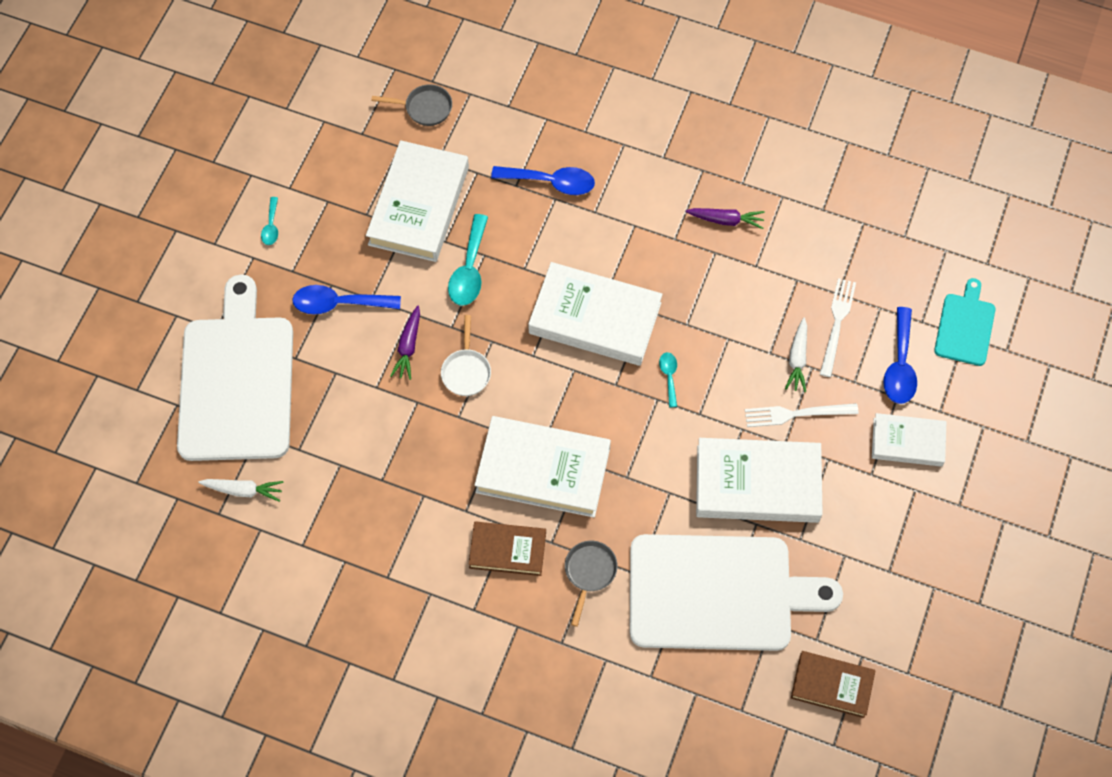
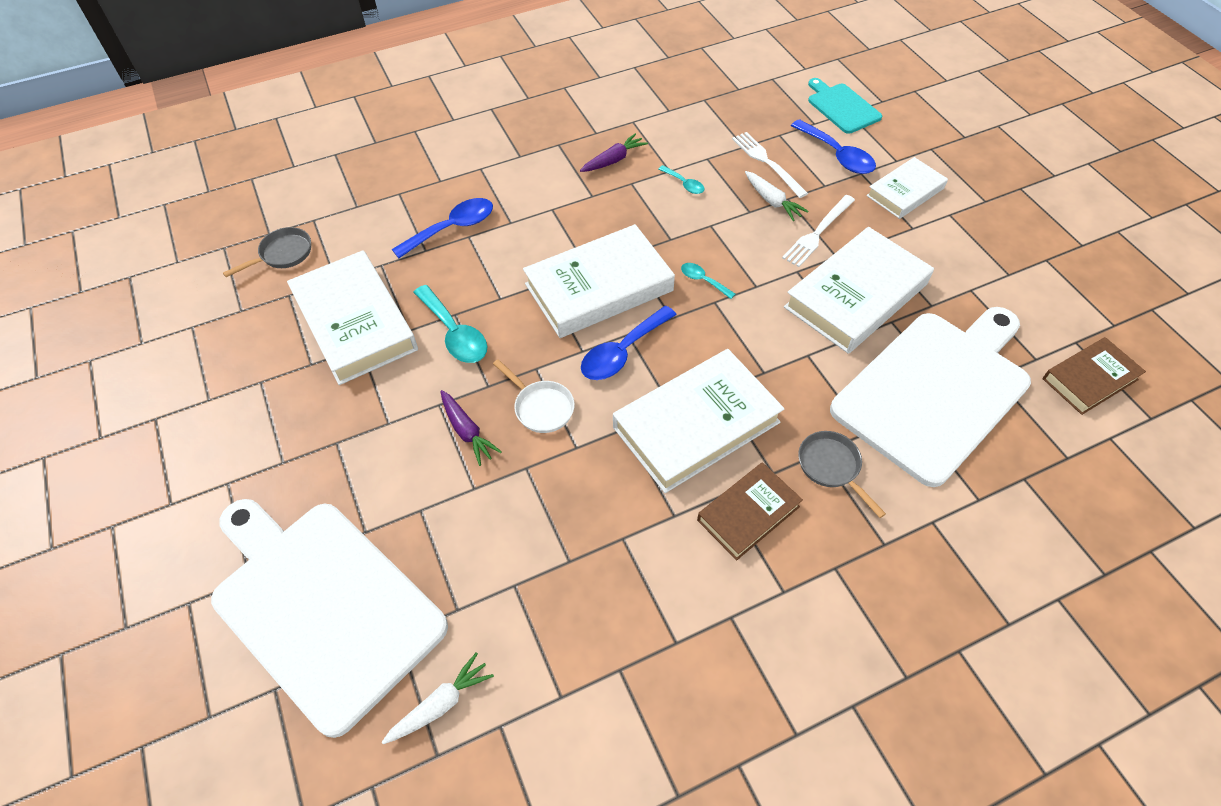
camera: 45 degrees left, 10 degrees down
(271, 226) = (221, 443): turquoise spoon -> turquoise spoon (684, 184)
(339, 303) = (361, 451): blue spoon -> blue spoon (622, 352)

